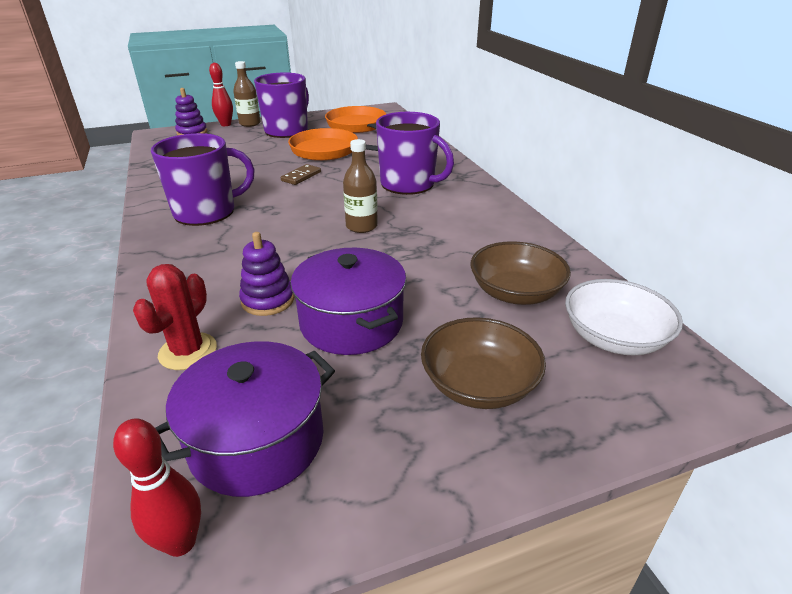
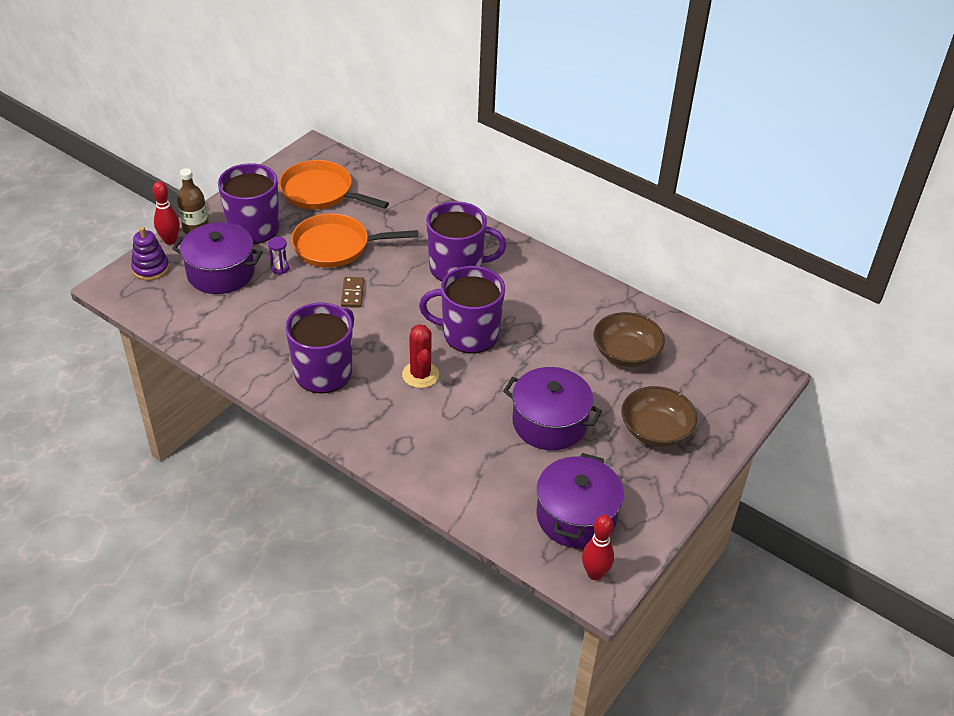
camera: 35 degrees left, 10 degrees up
(188, 351) = (474, 490): red cactus -> red cactus (420, 375)
(229, 144) = (221, 272): none -> purple pot
(268, 300) = (478, 431): purple stacking toy -> none
(271, 151) = (280, 268): none -> purple hourglass
(361, 226) = (469, 334): brown bottle -> purple mug
(613, 338) = (702, 364): white bowl -> none

